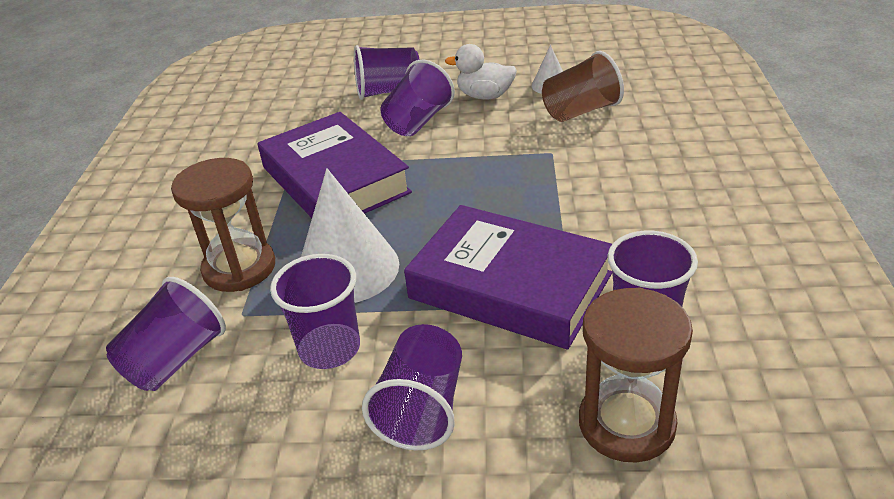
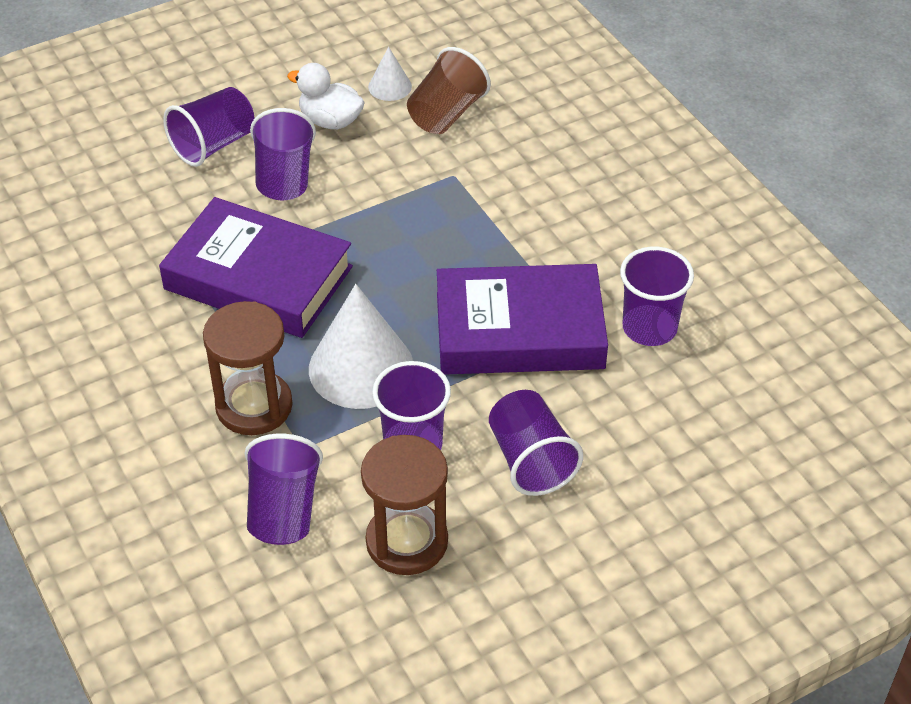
camera: 35 degrees left, 10 degrees up
(485, 96) = (330, 121): white duck -> white duck turned 45 degrees clockwise
(626, 424) = (684, 409): brown hourglass -> brown hourglass (407, 541)

